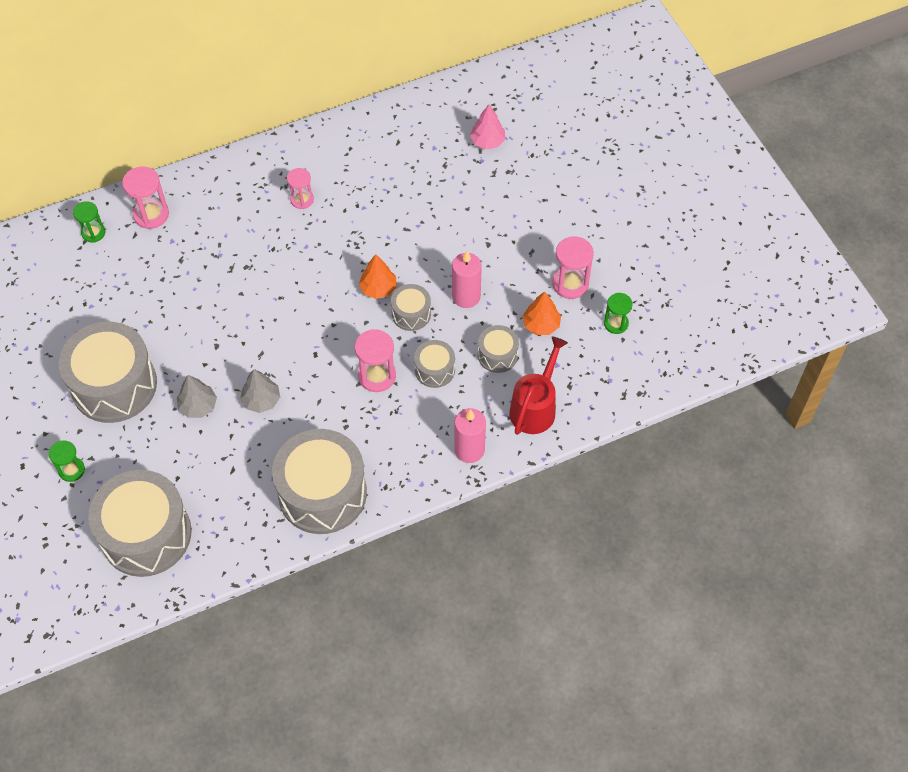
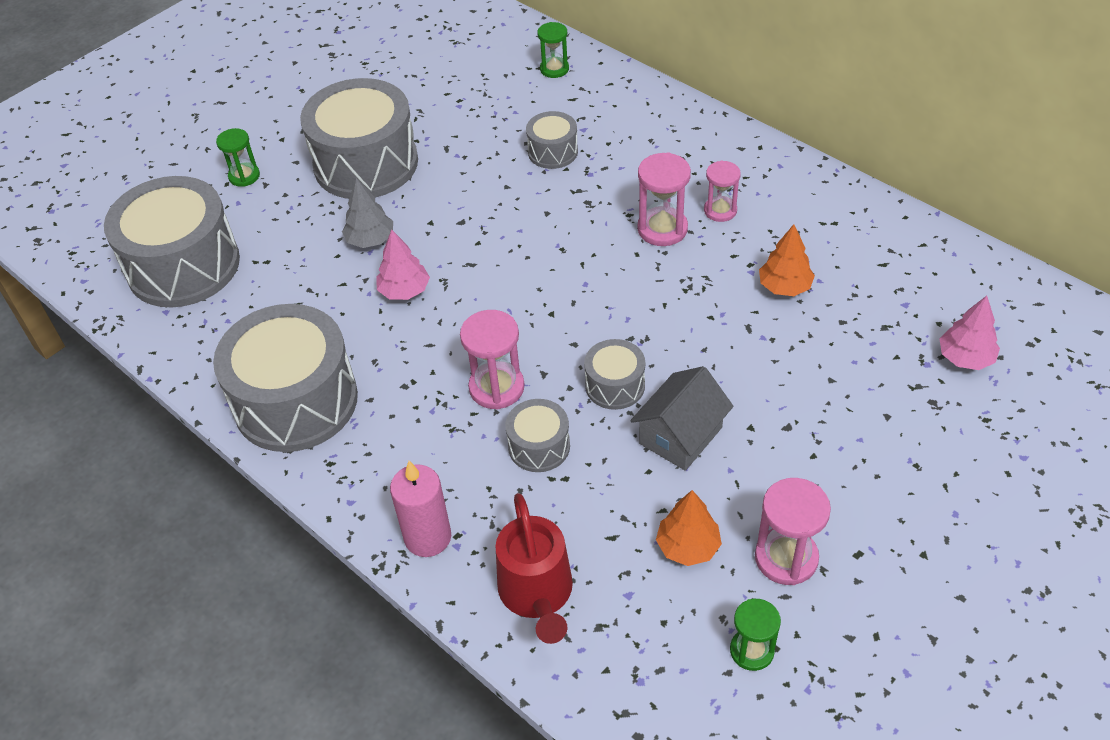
camera: 70 degrees right, 10 degrees down
(151, 214) = (608, 99): pink hourglass -> pink hourglass (662, 229)
(261, 400) = (404, 291): grey tree -> pink tree
(378, 288) = (634, 336): orange tree -> orange tree (784, 287)
(466, 296) = (680, 435): pink candle -> grey house
(497, 355) = (603, 511): grey drum -> grey drum (553, 152)
(535, 407) = (537, 594): red watering can -> red watering can turned 75 degrees clockwise

